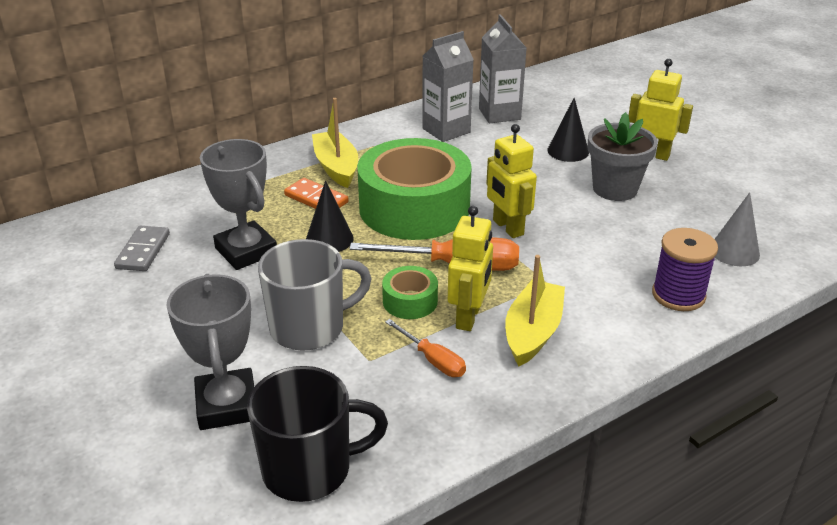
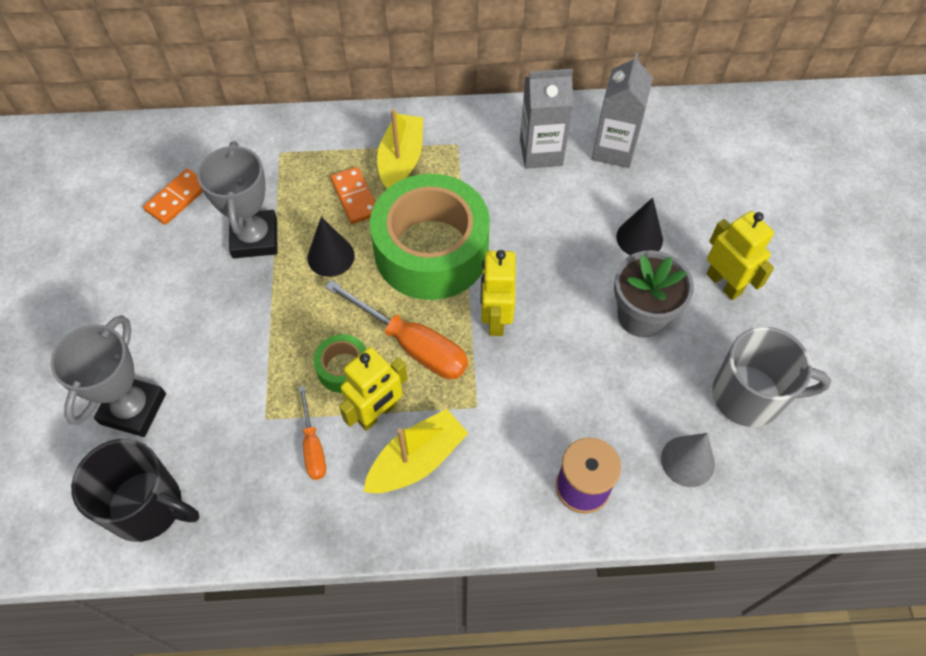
camera: 30 degrees right, 25 degrees up
(143, 251) = (177, 198): grey domino -> orange domino
(309, 327) = (245, 357): grey mug -> grey mug (749, 396)

